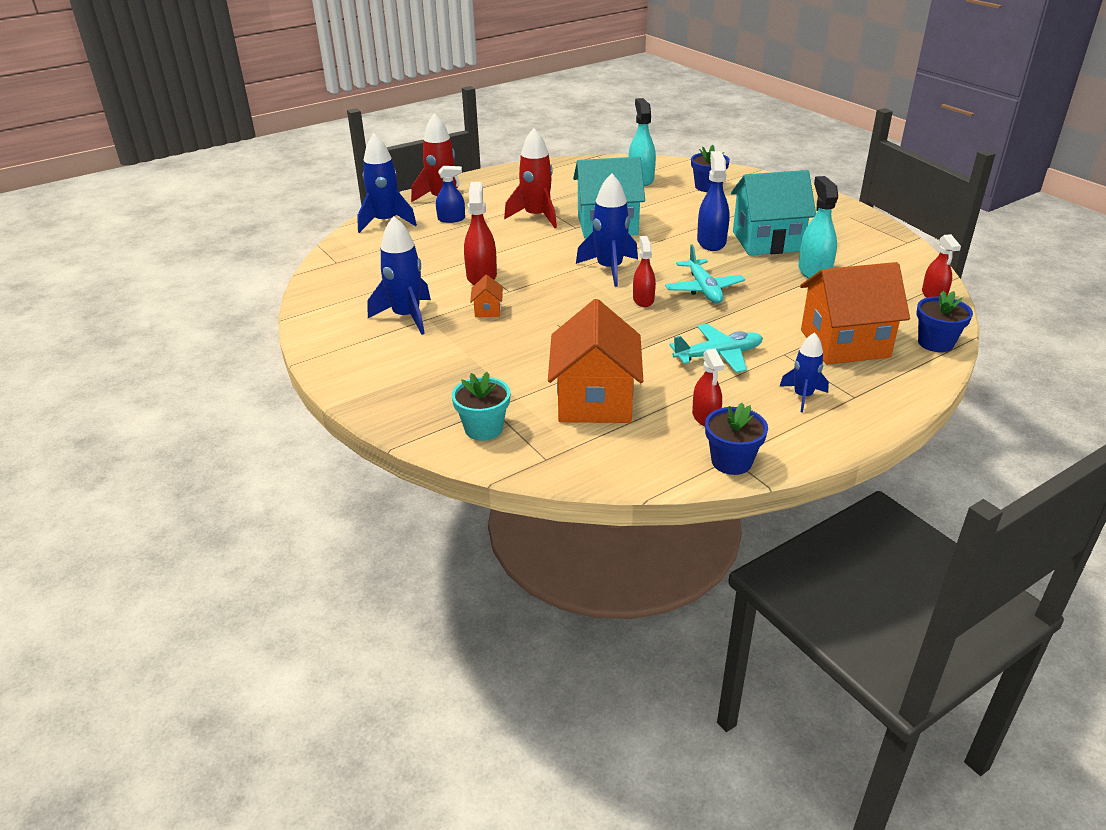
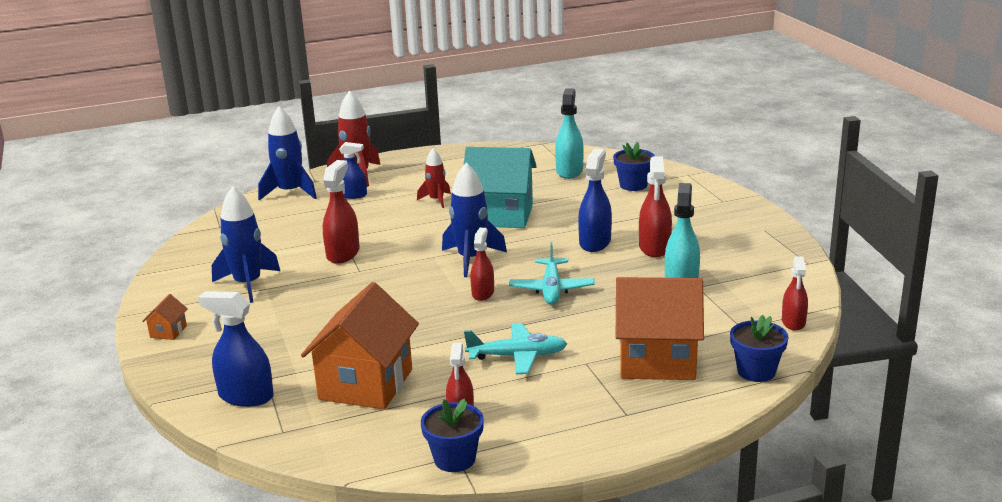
camera: 15 degrees right, 10 degrees down
(483, 429) = (246, 396): turquoise flower pot -> blue spray bottle
(487, 310) = (326, 287): orange house -> orange house (168, 332)
(536, 217) = (436, 200): red rocket -> red rocket, size x0.60
(767, 241) = (654, 247): turquoise house -> red spray bottle
(803, 396) = (573, 407): blue rocket -> none

